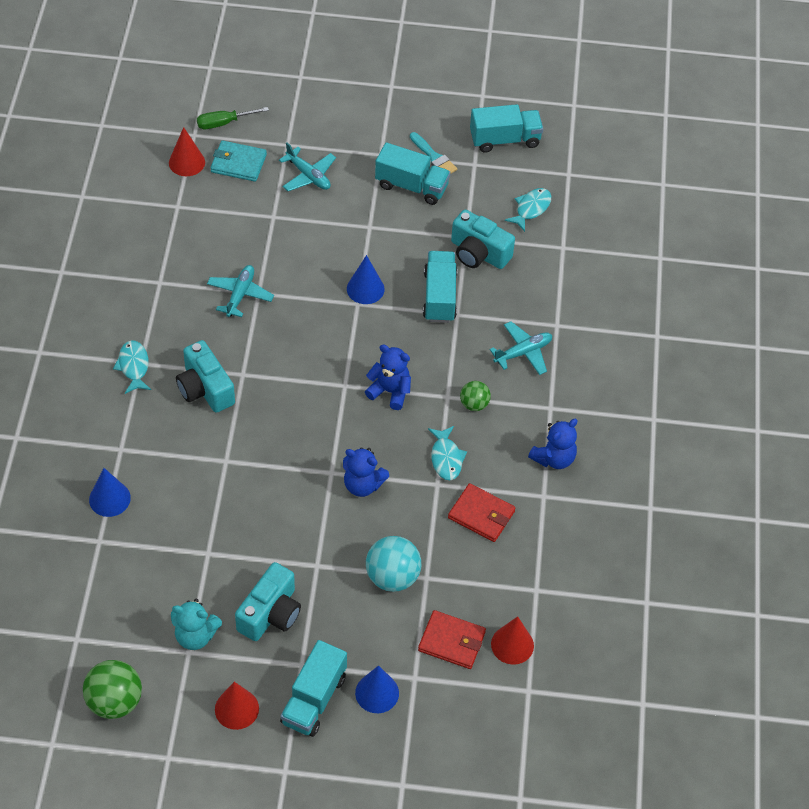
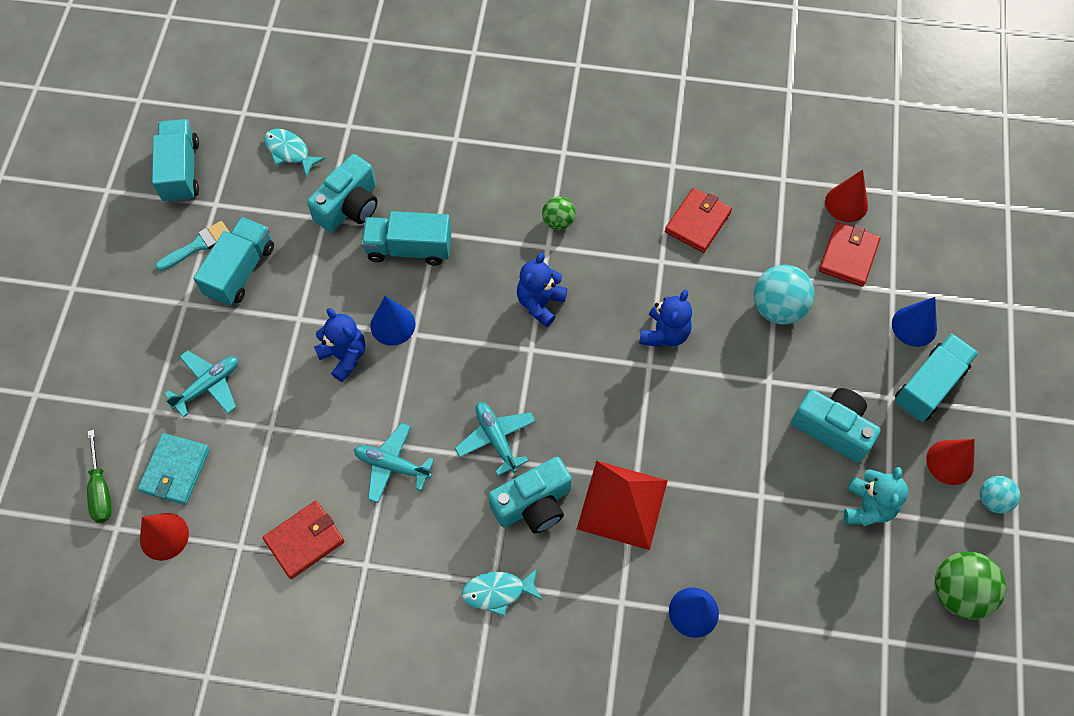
camera: 85 degrees left, 10 degrees up
(180, 244) = (304, 540): none -> red wallet
(199, 741) = (993, 500): none -> turquoise ball
(203, 450) = (622, 504): none -> red pyramid
(314, 699) = (929, 386): turquoise truck -> turquoise truck turned 75 degrees counterclockwise
(446, 458) = (628, 251): turquoise fish -> none
(523, 352) = (491, 172): turquoise plane -> turquoise plane (496, 439)
(554, 458) = (626, 153): blue teddy bear -> blue teddy bear (344, 356)

